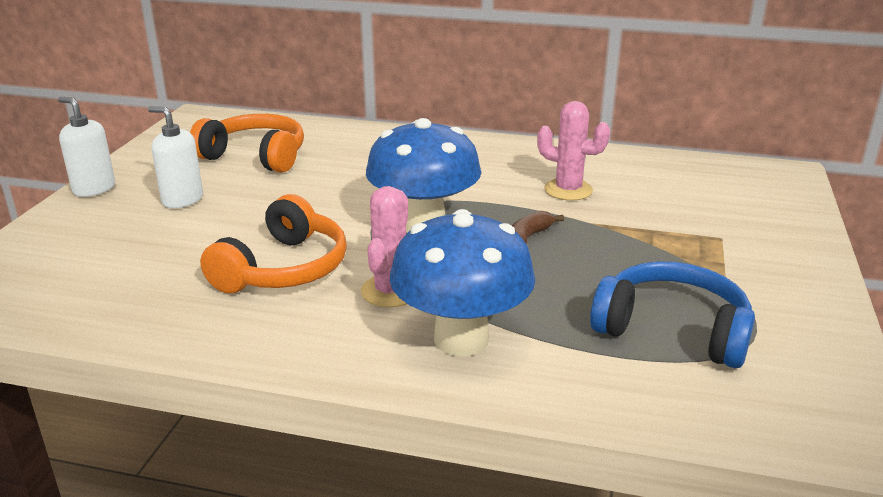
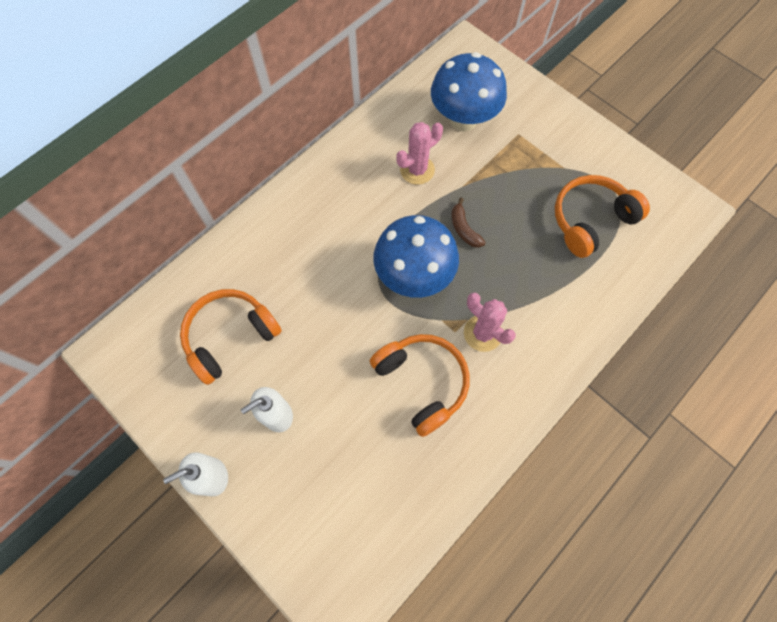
camera: 60 degrees left, 40 degrees up
(461, 339) = (549, 321): blue mushroom -> blue mushroom (463, 120)
(672, 330) = (590, 220): blue headphones -> orange headphones

